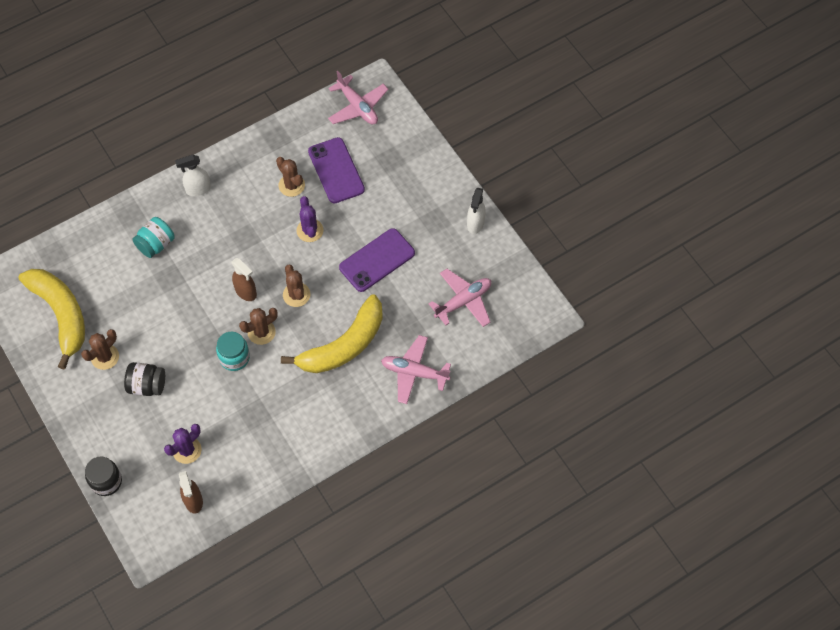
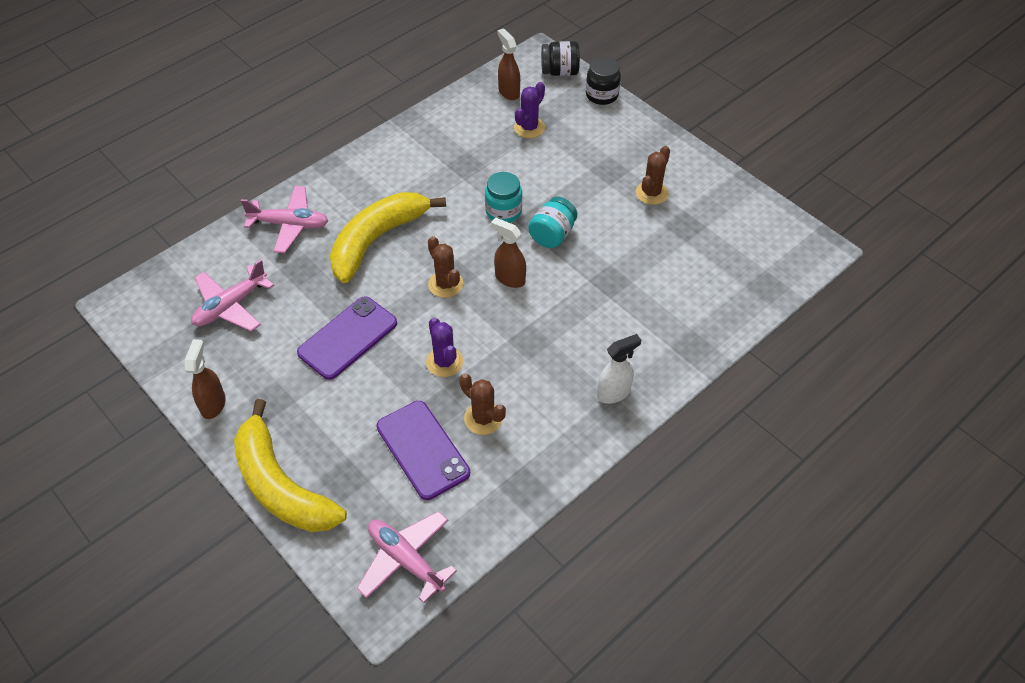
camera: 170 degrees right, 10 degrees down
(61, 315) = (722, 225): yellow banana -> yellow banana (281, 485)
(147, 385) = (593, 174): black jar -> black jar (560, 72)
(156, 244) = (642, 316): turquoise jar -> turquoise jar (552, 235)
(261, 332) = (479, 240): brown cactus -> none
(475, 224) = (213, 404): white spray bottle -> brown spray bottle

